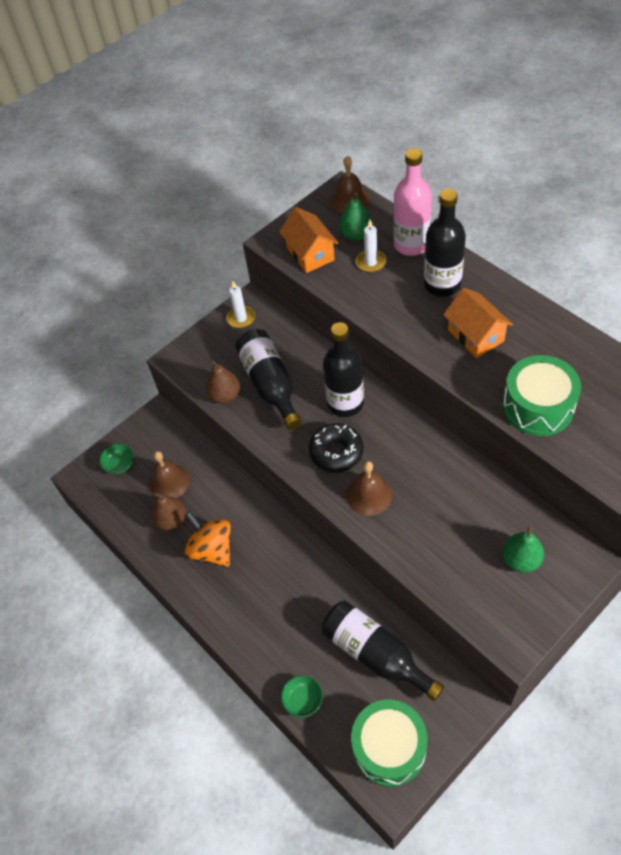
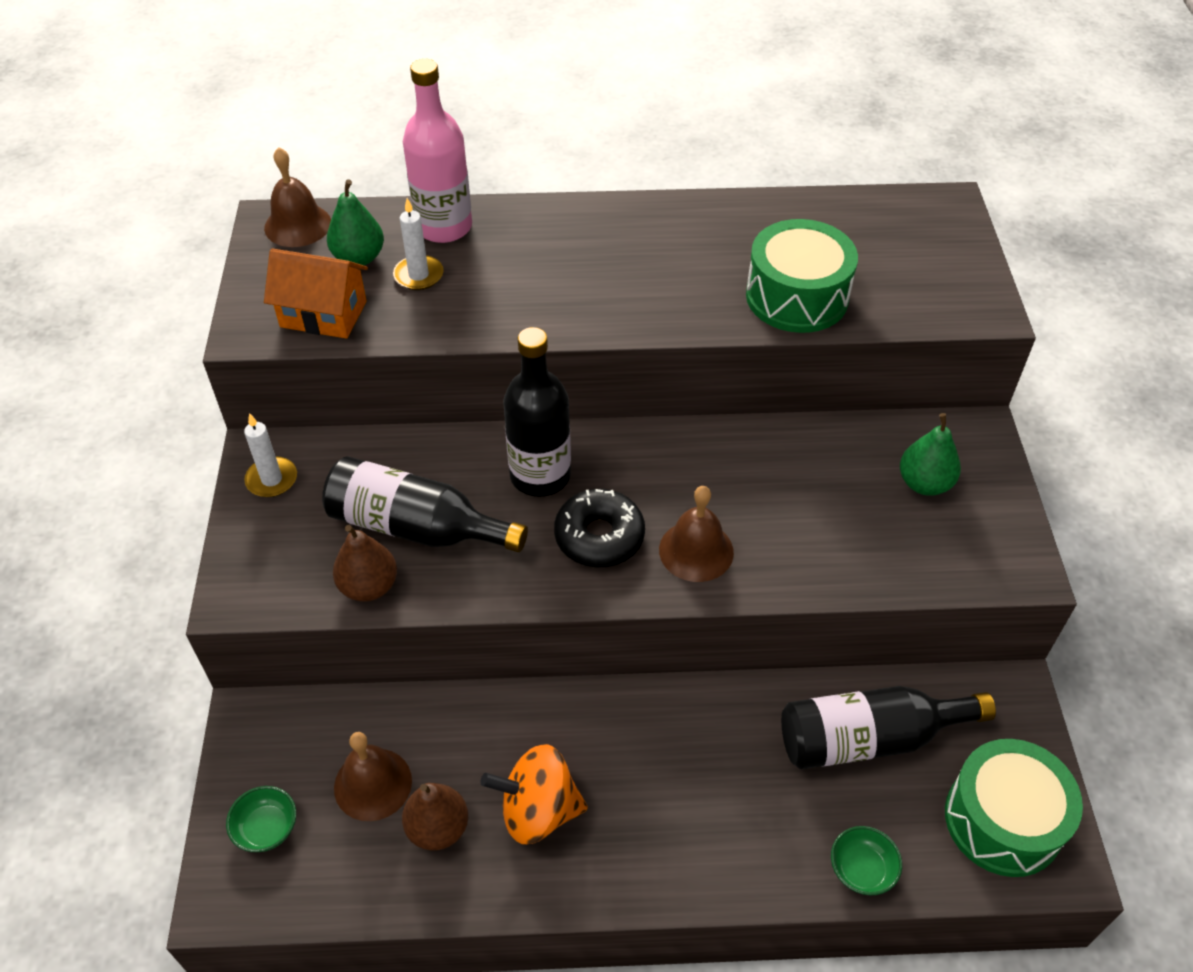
camera: 55 degrees left, 5 degrees down
(442, 284) = (536, 245): black bottle -> none
(475, 335) = (643, 272): orange house -> none

